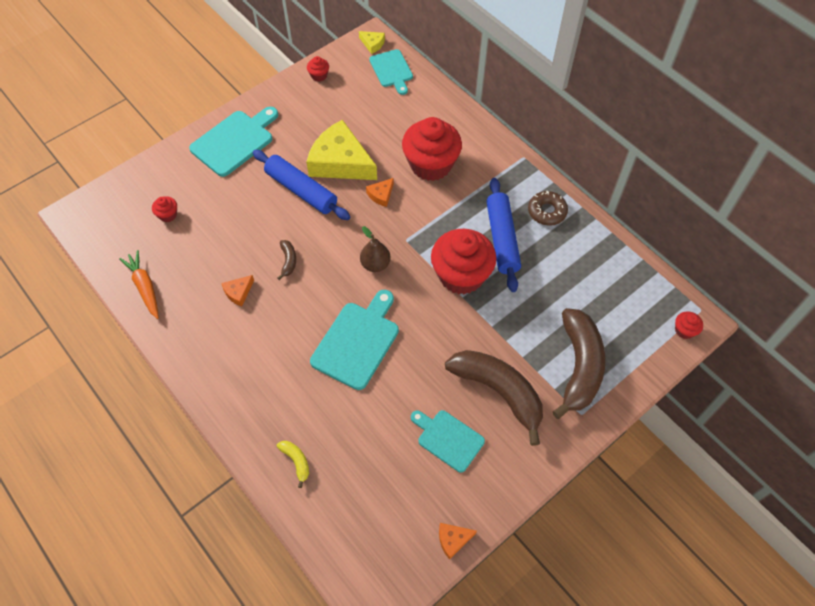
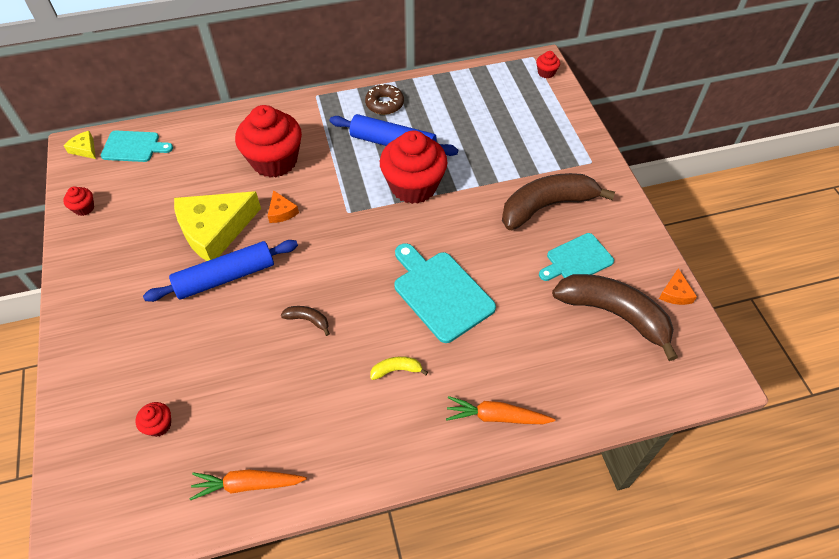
camera: 65 degrees left, 5 degrees down
(234, 141) = (106, 318): turquoise cutting board -> none
(238, 292) = (318, 382): orange cheese -> none
(259, 427) = (496, 416): none -> orange carrot
(296, 461) = (550, 394): yellow banana -> yellow banana (396, 370)
(372, 44) = (84, 149): yellow cheese -> yellow cheese turned 105 degrees counterclockwise
(375, 264) = (360, 246): brown pear -> none
(579, 366) = (547, 145): brown banana -> brown banana (614, 314)

